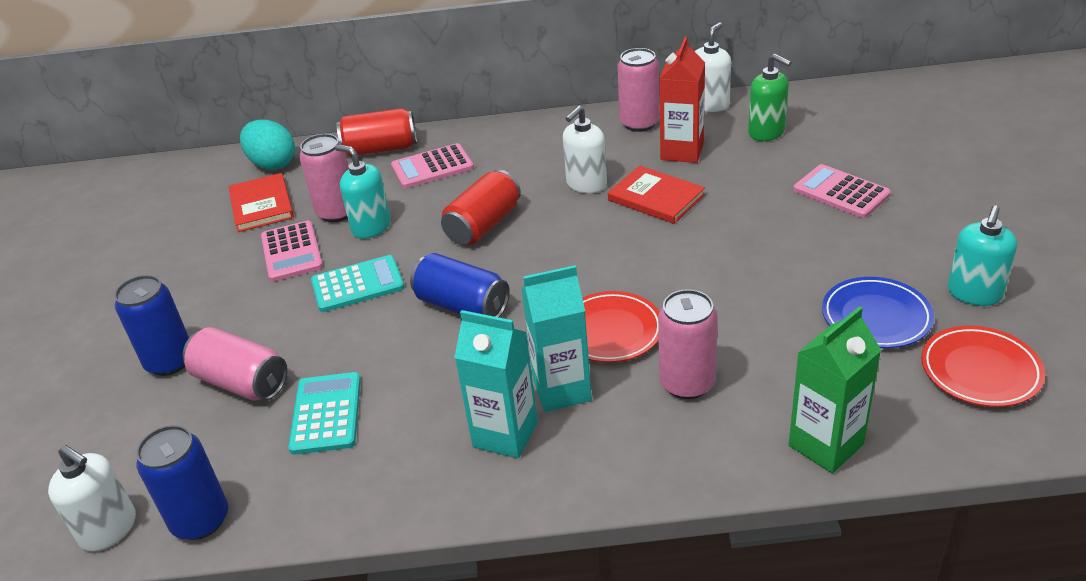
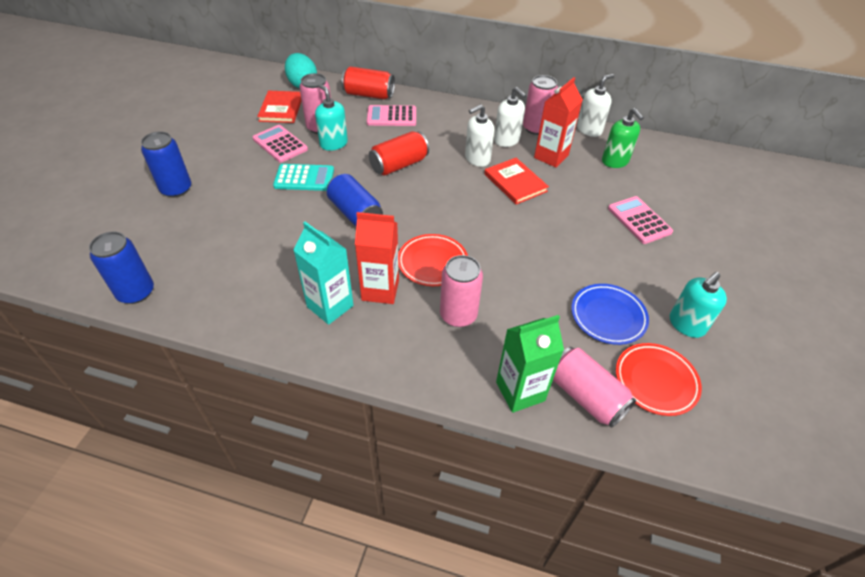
camera: 15 degrees right, 10 degrees up
(109, 529) = (88, 278): white soap dispenser -> white soap dispenser (506, 140)
(241, 382) = (206, 216): pink can -> pink can (586, 396)
(291, 252) = (280, 144): pink calculator -> pink calculator turned 135 degrees clockwise
(326, 413) = (239, 253): turquoise calculator -> none
(562, 390) = (380, 290): turquoise carton -> red carton

